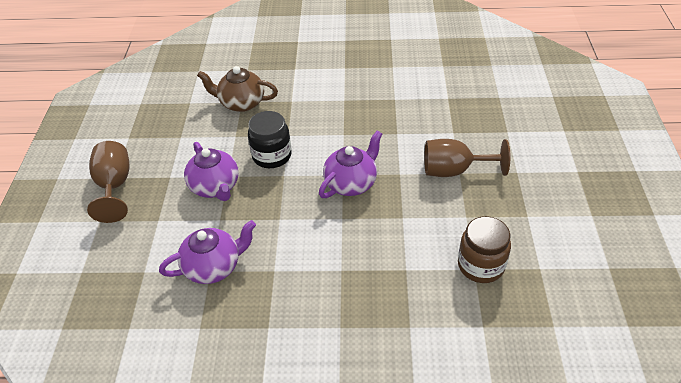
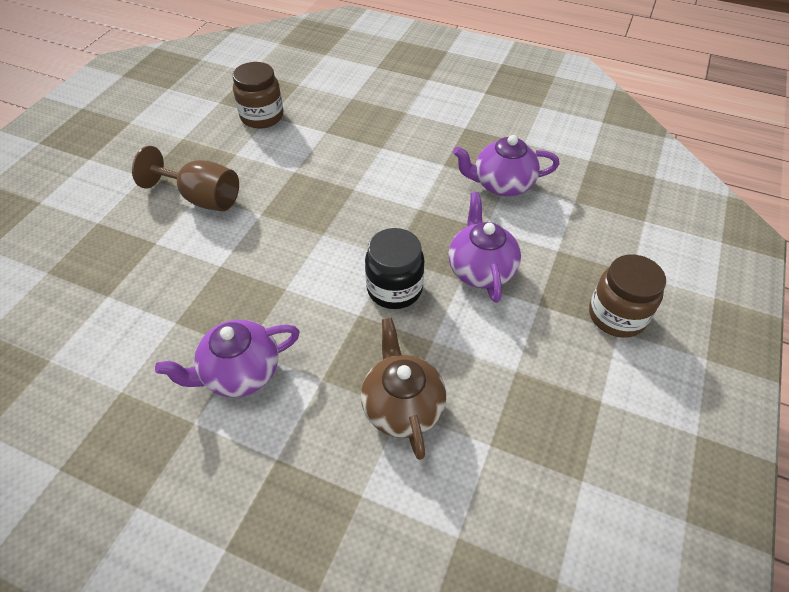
camera: 160 degrees left, 5 degrees up
(114, 186) = (616, 315): brown goblet -> brown jar
(241, 103) = (402, 406): brown teapot -> brown teapot turned 135 degrees counterclockwise
(351, 183) = (320, 221): purple teapot -> purple teapot (240, 372)

